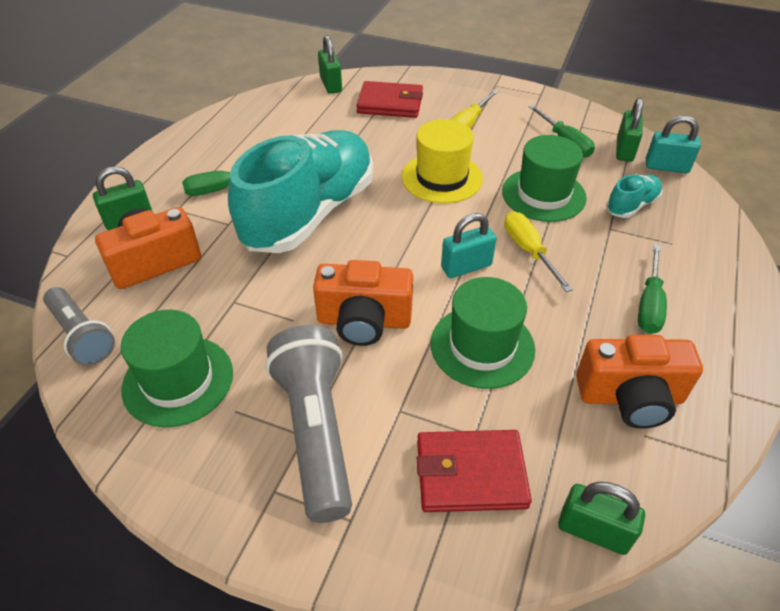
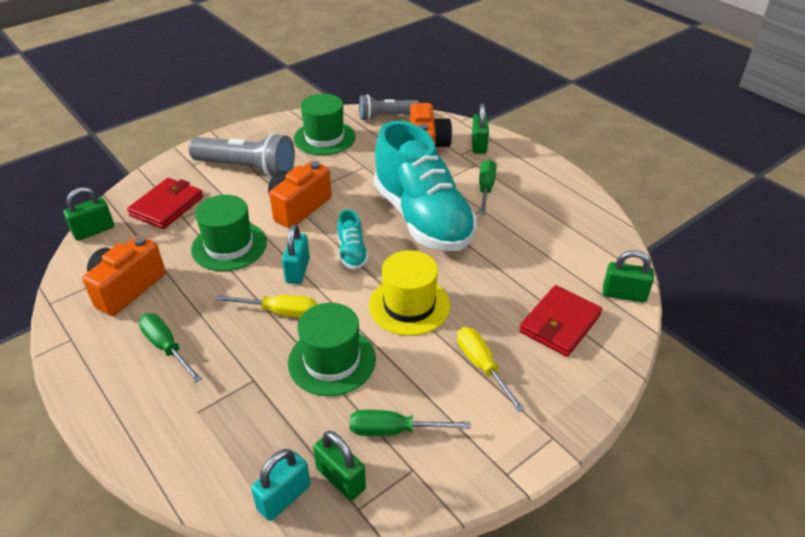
camera: 120 degrees right, 5 degrees down
(631, 205) = (262, 417): turquoise shoe -> turquoise shoe (352, 253)

